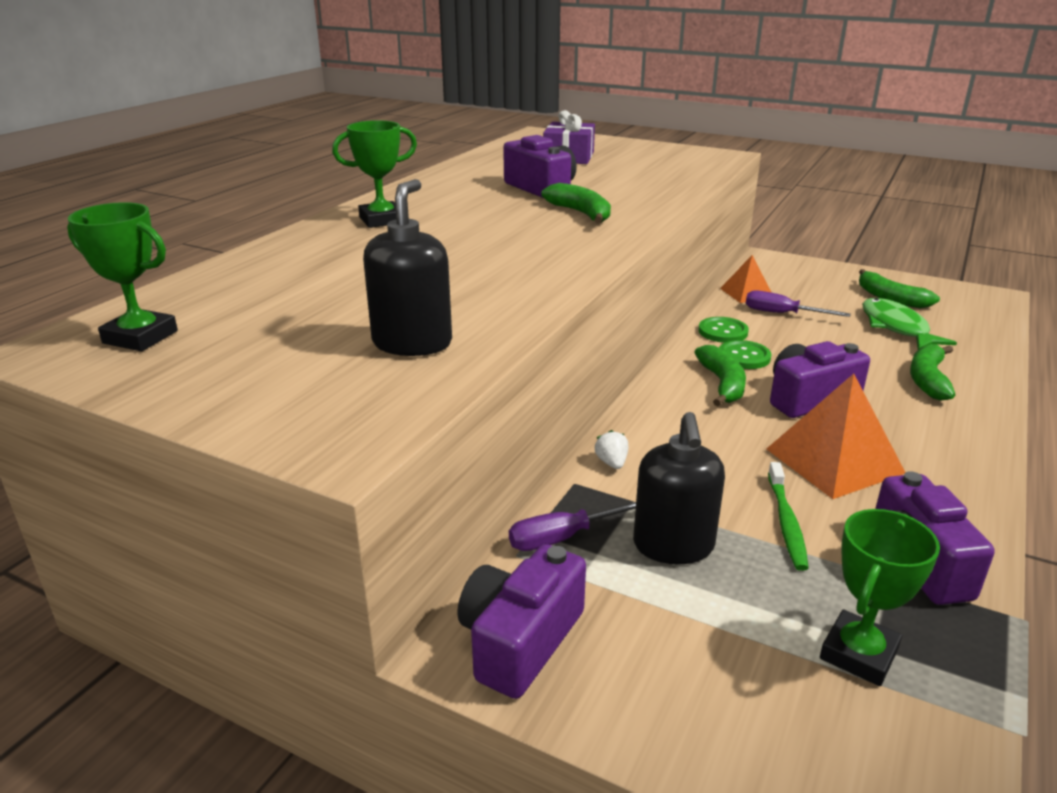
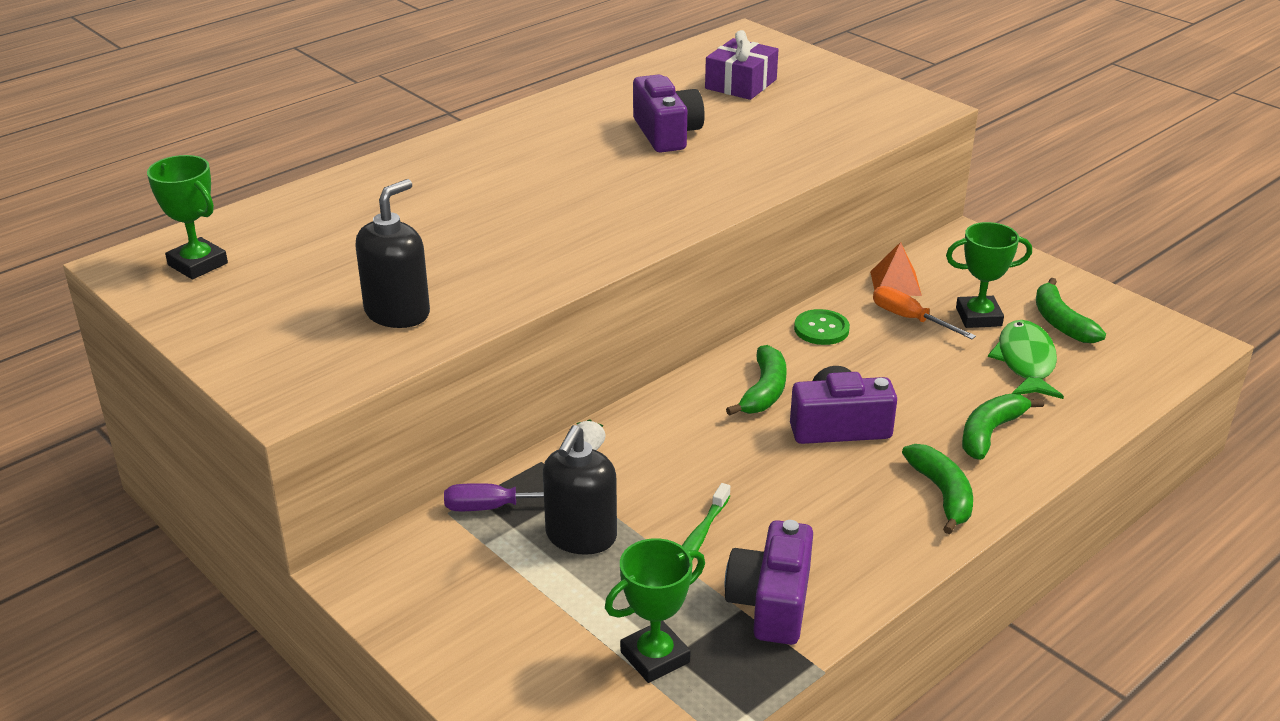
camera: 20 degrees right, 5 degrees up
(381, 220) = (473, 155): green trophy -> green trophy (978, 317)
(520, 640) = (405, 578): purple camera -> none
(581, 213) = (674, 179): green banana -> green banana (942, 494)
(744, 357) = (816, 364): green button -> none
(782, 314) = (910, 319): purple screwdriver -> orange screwdriver
(834, 460) = (798, 495): orange pyramid -> none

